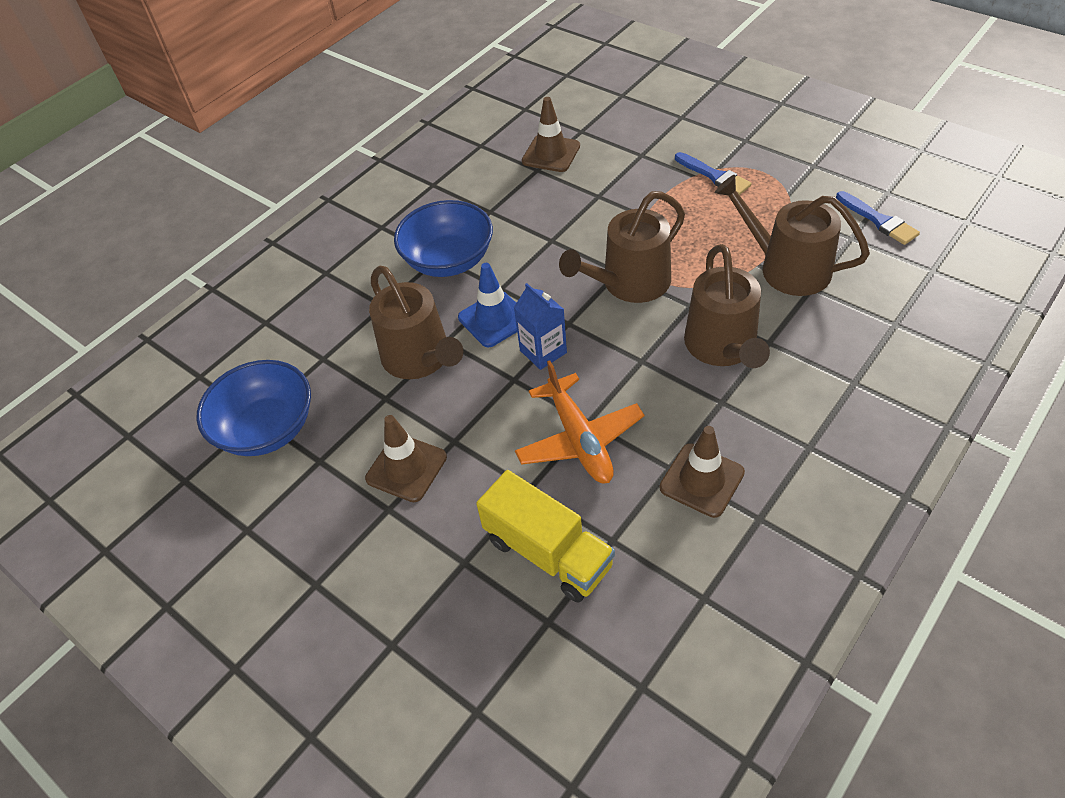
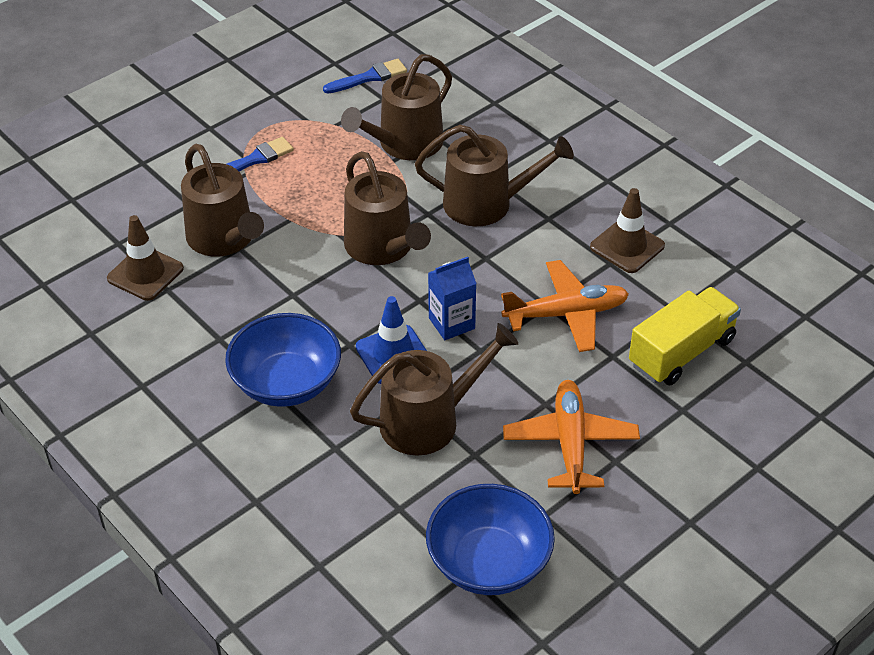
camera: 85 degrees left, 5 degrees down
(406, 468) = (570, 443): brown traffic cone -> orange plane
(606, 184) = (224, 238): none -> brown watering can

